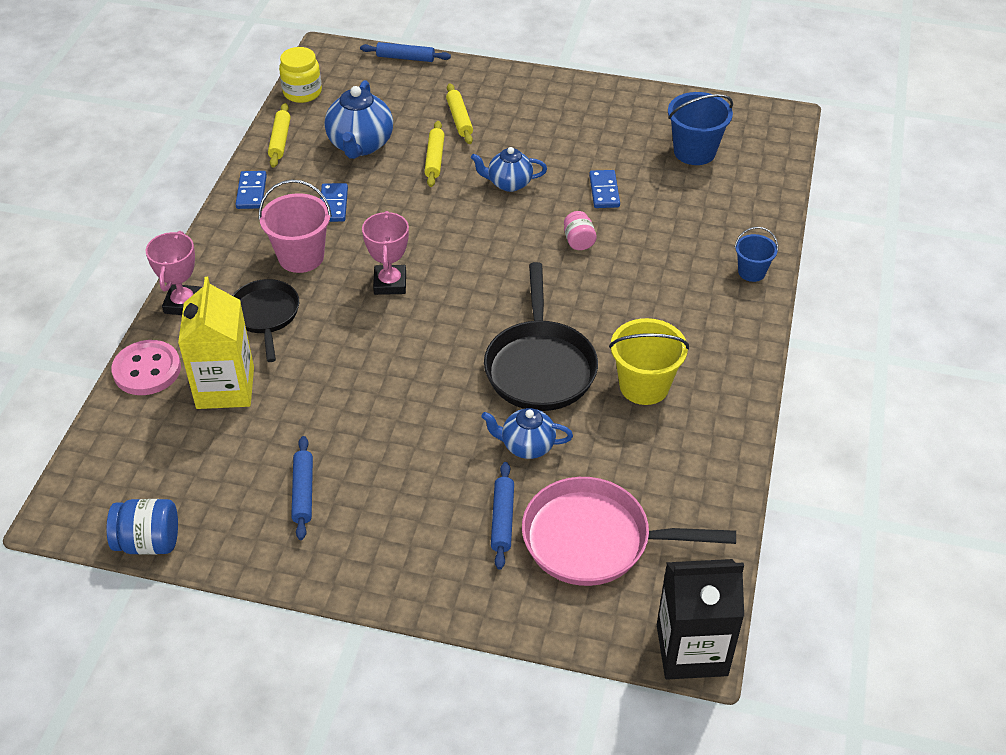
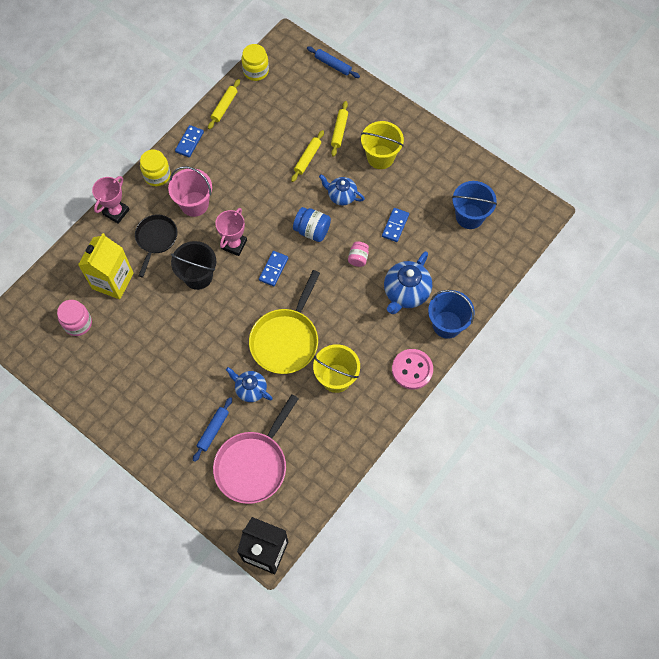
camera: 25 degrees right, 20 degrees up
(147, 370) = (78, 251): pink button -> pink button (412, 369)
(149, 542) = (33, 364): blue jar -> blue jar (312, 230)
(197, 461) = (78, 323): none -> pink jar
(224, 242) = (157, 175): none -> yellow jar
(303, 492) = (121, 367): blue rolling pin -> none
(333, 205) = (231, 171): blue domino -> blue domino (273, 269)
(358, 337) = (198, 276): none -> black bucket
(360, 145) = (269, 129): blue teapot -> blue teapot (406, 293)
(533, 128) = (380, 157): none -> yellow bucket
(540, 366) = (286, 339): black pan -> yellow pan
(595, 540) = (253, 464): pink pan -> pink pan turned 90 degrees counterclockwise
(751, 272) = (447, 324): blue bucket -> blue bucket, size x1.68

